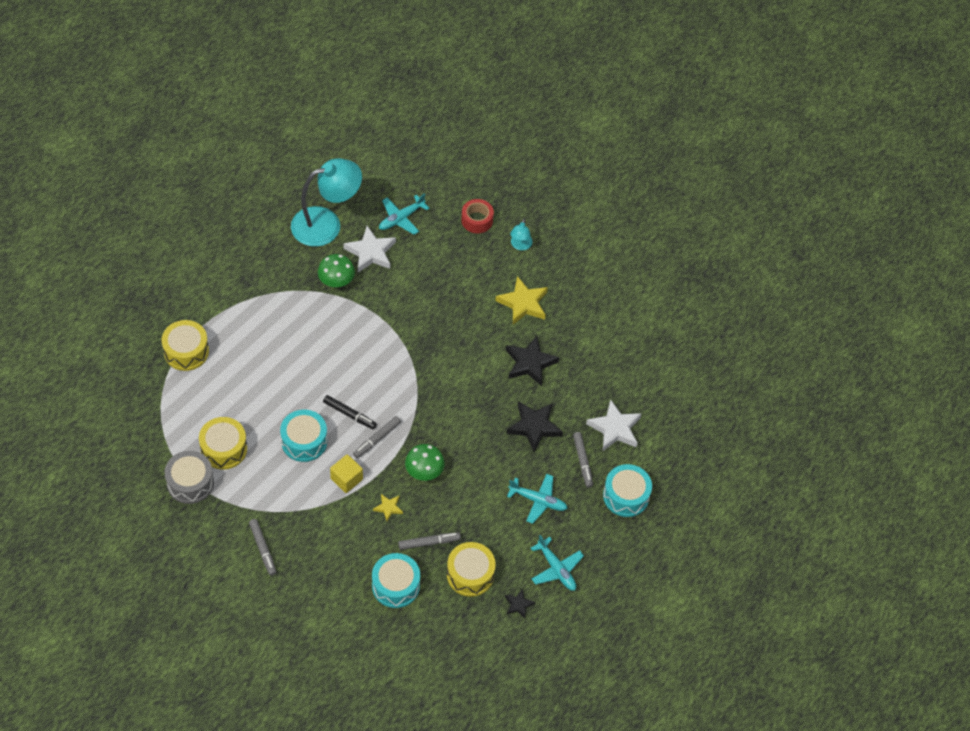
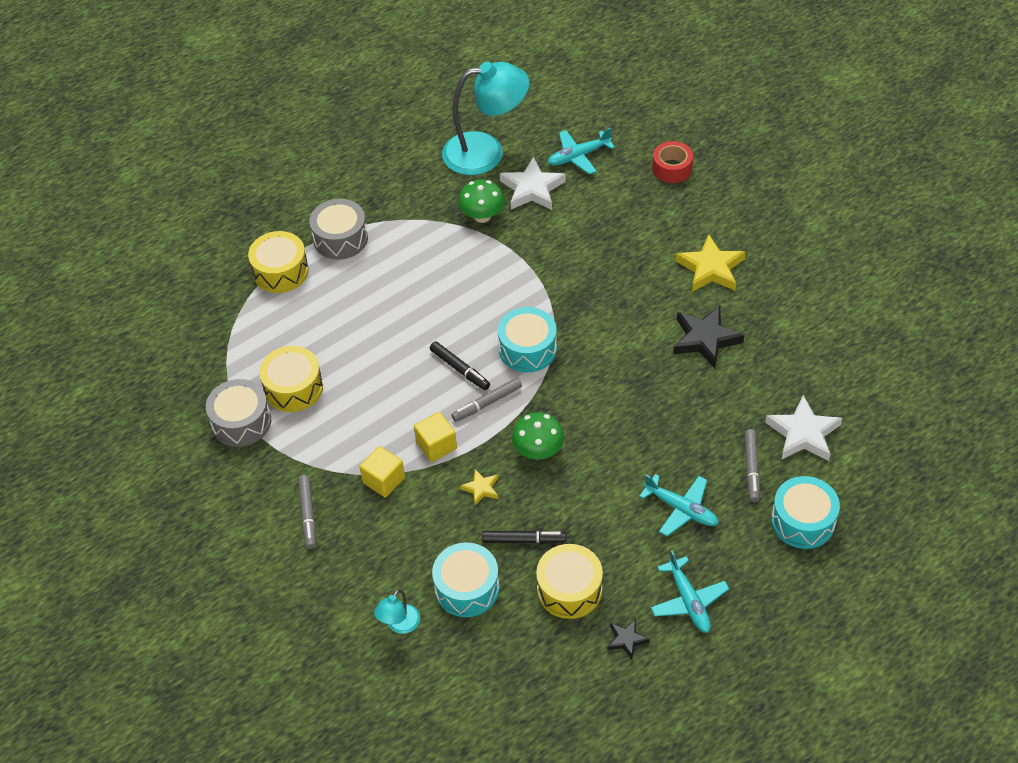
camera: 20 degrees right, 5 degrees down
(227, 316) = (340, 238): none -> grey drum
(304, 441) = (395, 393): turquoise drum -> turquoise drum (527, 349)
(313, 512) = (384, 480): none -> yellow cube
(429, 542) = (524, 540): grey marker -> black marker
(520, 245) = (720, 202): turquoise lamp -> turquoise lamp (399, 625)
(534, 427) = (695, 416): black star -> none

